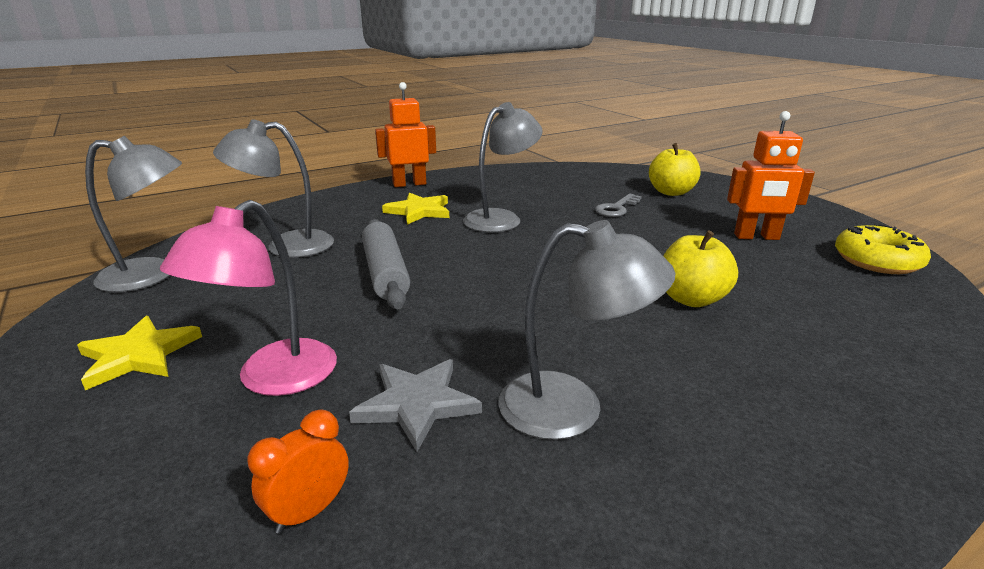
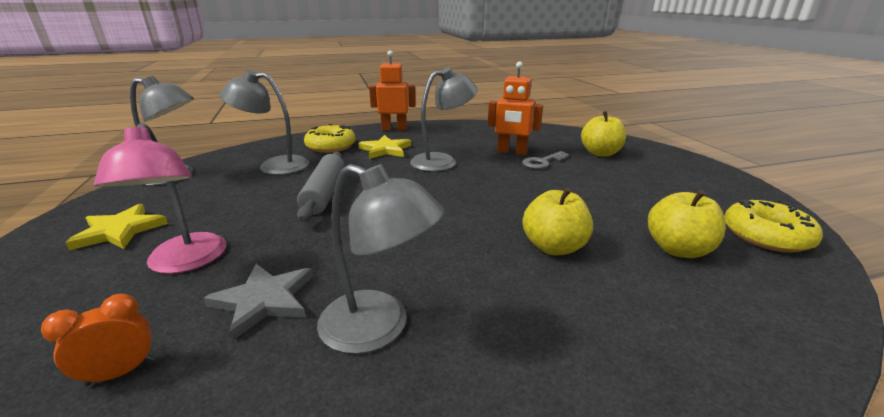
camera: 15 degrees right, 0 degrees up
(273, 379) = (185, 262): pink lamp -> pink lamp turned 60 degrees counterclockwise
(343, 214) = (331, 146): none -> yellow donut
(756, 237) = (654, 199): orange robot -> orange robot (511, 152)
(809, 285) = (678, 249): none -> yellow apple

